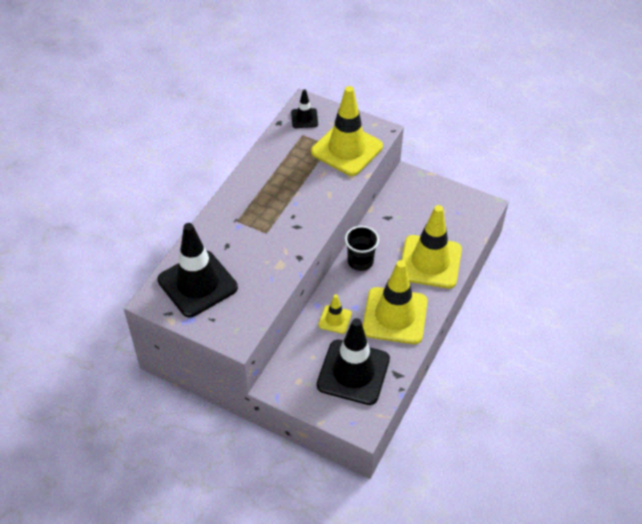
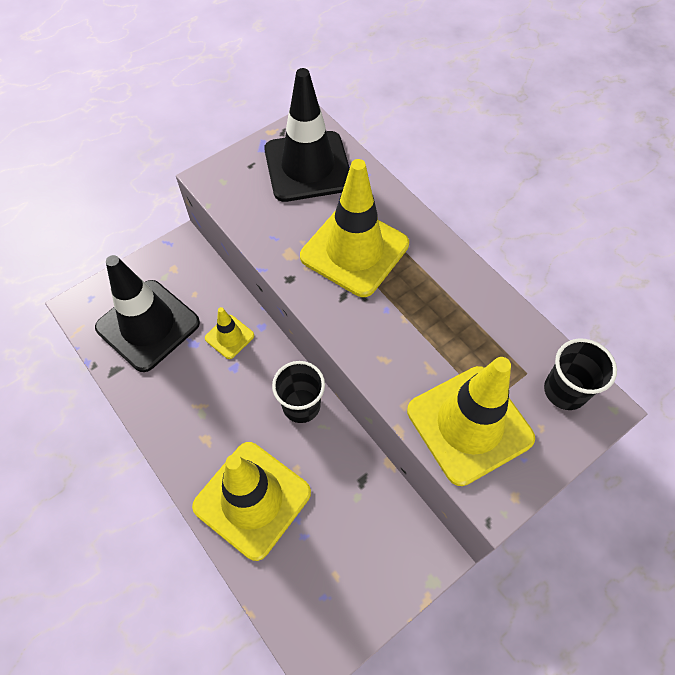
camera: 115 degrees right, 10 degrees up
(304, 118) = (565, 391): black traffic cone -> black cup
(395, 316) = (194, 407): yellow traffic cone -> yellow traffic cone (354, 250)

